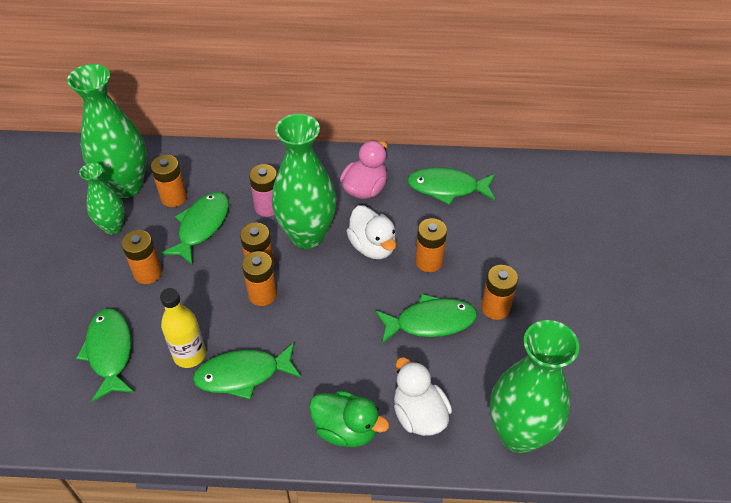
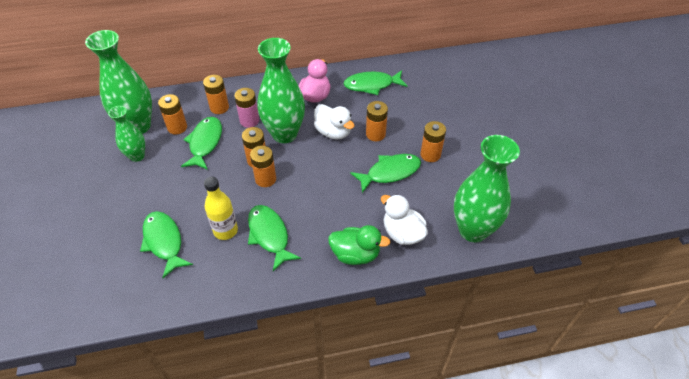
camera: 15 degrees left, 0 degrees up
(148, 273) = (175, 182): orange battery -> orange battery (219, 107)
(243, 374) = (269, 235): green fish -> green fish turned 90 degrees clockwise

